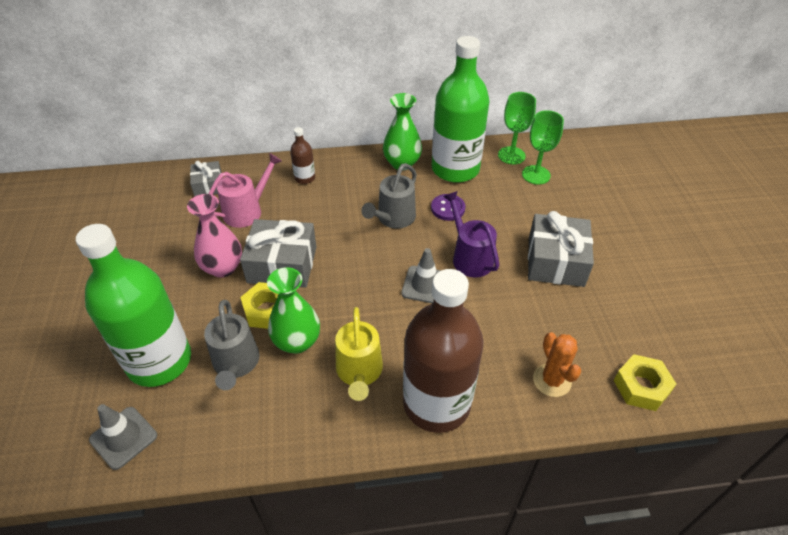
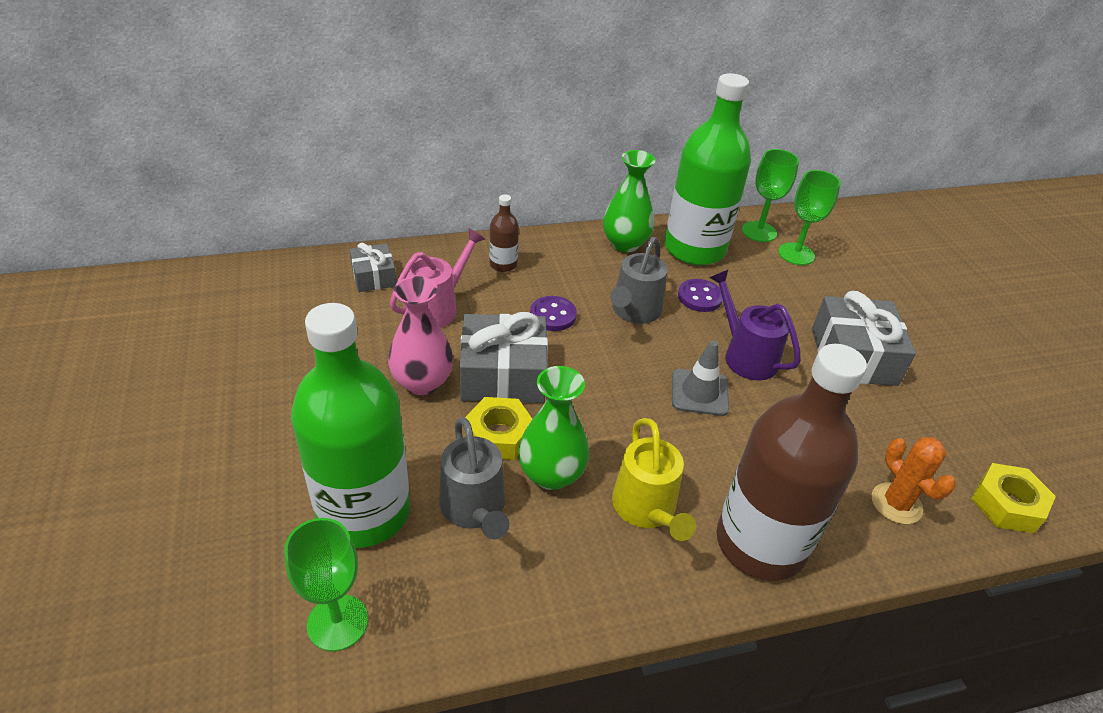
camera: 10 degrees left, 5 degrees down
(123, 437) = (337, 622): grey traffic cone -> green goblet
(331, 219) = (553, 315): none -> purple button

